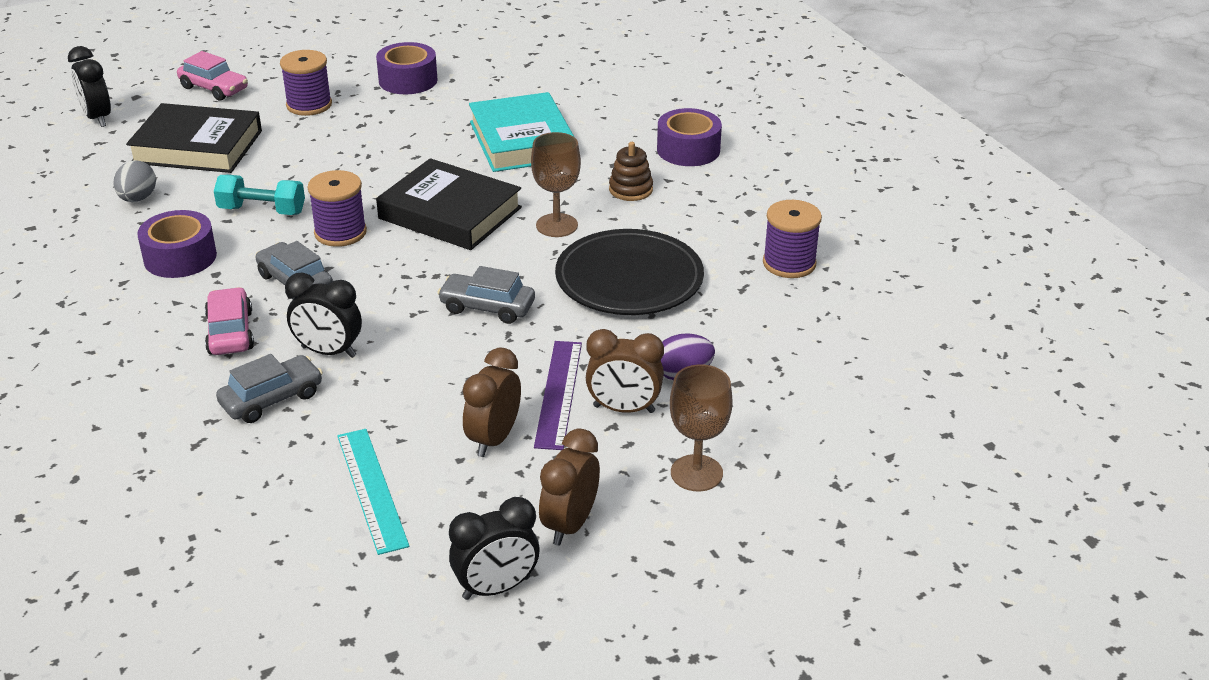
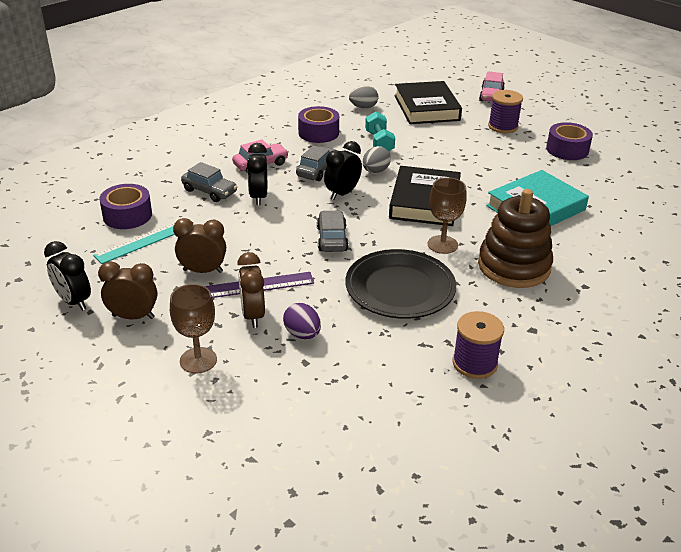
camera: 70 degrees right, 0 degrees up
(97, 118) = (429, 76): black clock -> black clock (342, 193)
(340, 232) = (375, 171): purple spool -> grey egg
(630, 189) = (514, 266): brown stacking toy -> brown stacking toy, size x2.10
(688, 150) = (594, 282): purple tape -> purple tape (127, 215)

